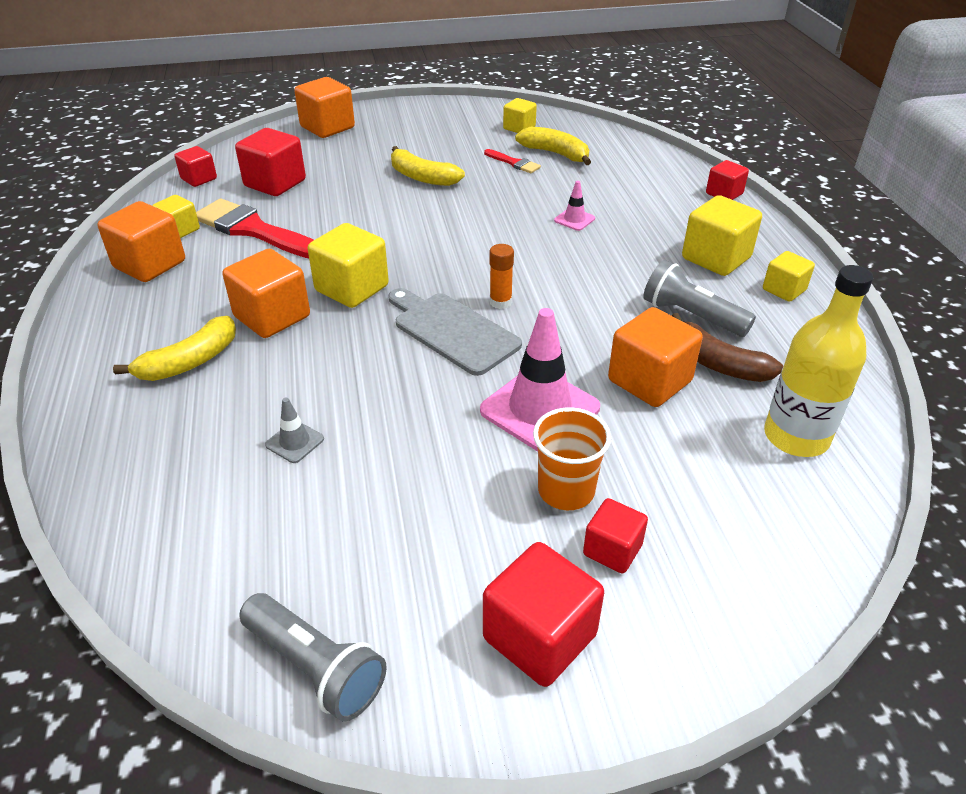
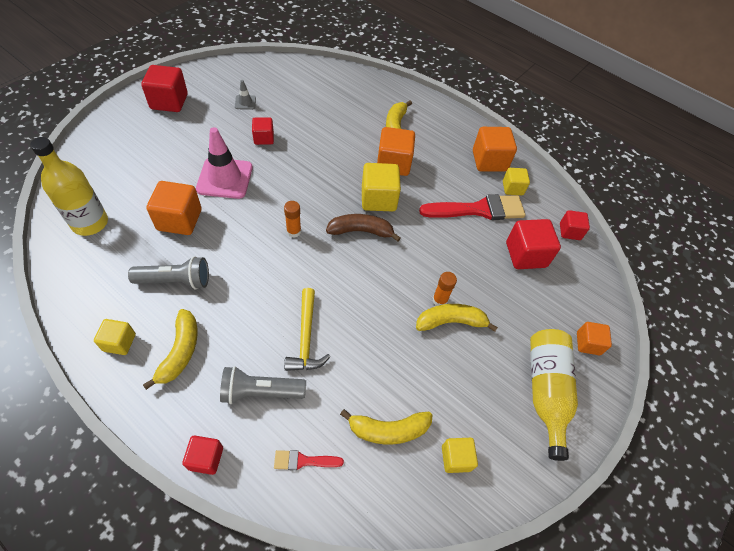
camera: 135 degrees right, 15 degrees up
(294, 442) = (313, 118): grey traffic cone -> grey traffic cone (245, 102)
(315, 667) = (233, 68): grey flashlight -> grey flashlight (260, 391)
(327, 127) = (588, 343): orange cube -> orange cube, size x0.60
(404, 124) = (545, 391): none -> yellow bottle
(411, 191) = (439, 300): none -> orange glue stick
(452, 331) = (302, 199): grey cutting board -> none
(514, 163) = (407, 389): red brush -> red brush (303, 461)
(566, 490) = (189, 149): orange cup -> none
(574, 219) = (306, 337): pink traffic cone -> yellow hammer
(612, 550) = (158, 136): red cube -> red cube (264, 138)
(716, 258) = (180, 352): yellow cube -> yellow banana
(716, 363) = (147, 250): brown banana -> brown banana (361, 231)

